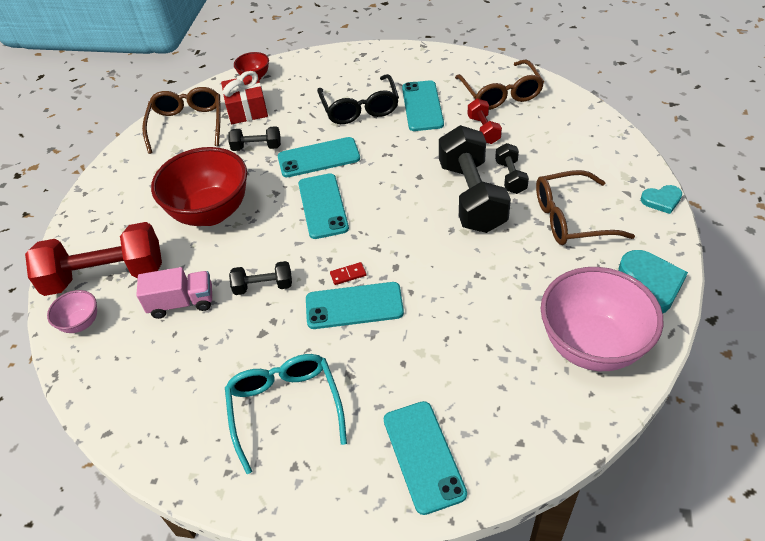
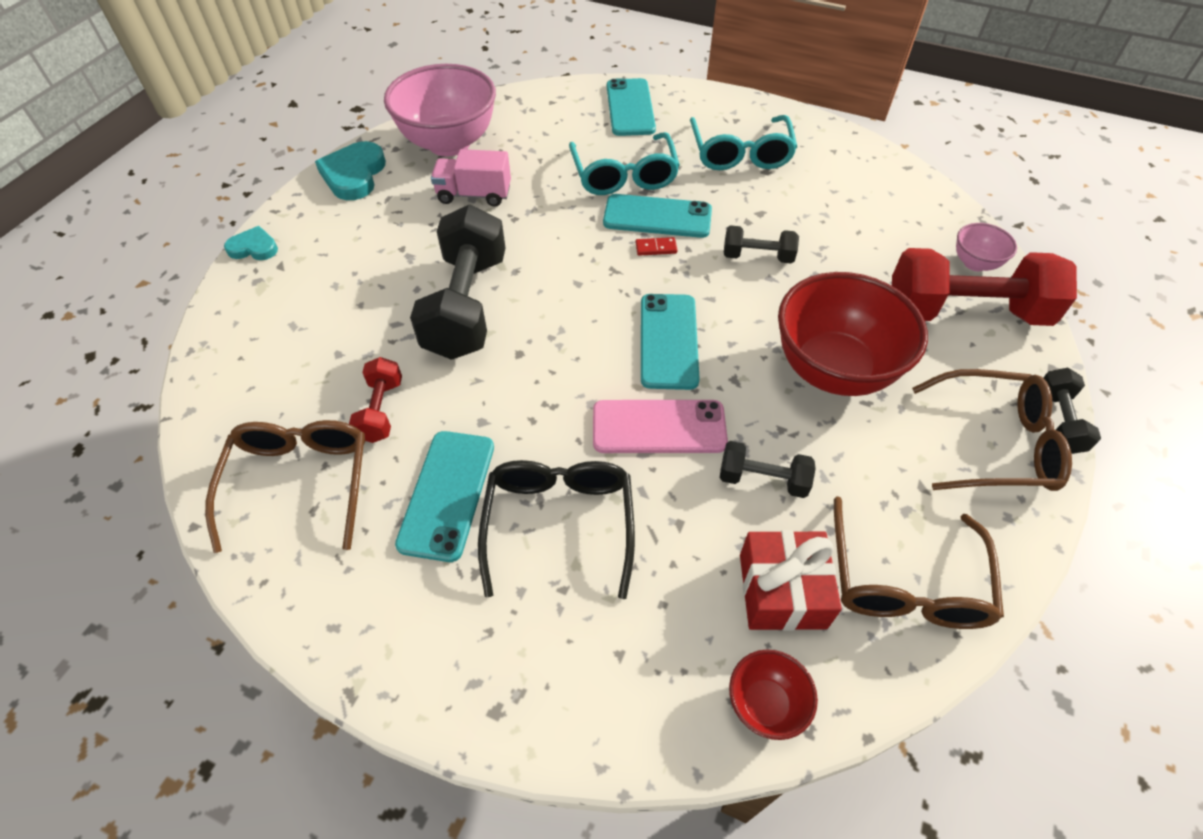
camera: 170 degrees left, 5 degrees up
(182, 302) = (855, 260): pink truck -> pink truck (474, 195)
(318, 158) = (659, 427): turquoise phone -> pink phone
(398, 347) = (624, 175): none -> turquoise glasses
(510, 177) = (399, 320): black dumbbell -> black dumbbell (1058, 421)
(571, 218) = (371, 251): brown glasses -> brown glasses (995, 443)

